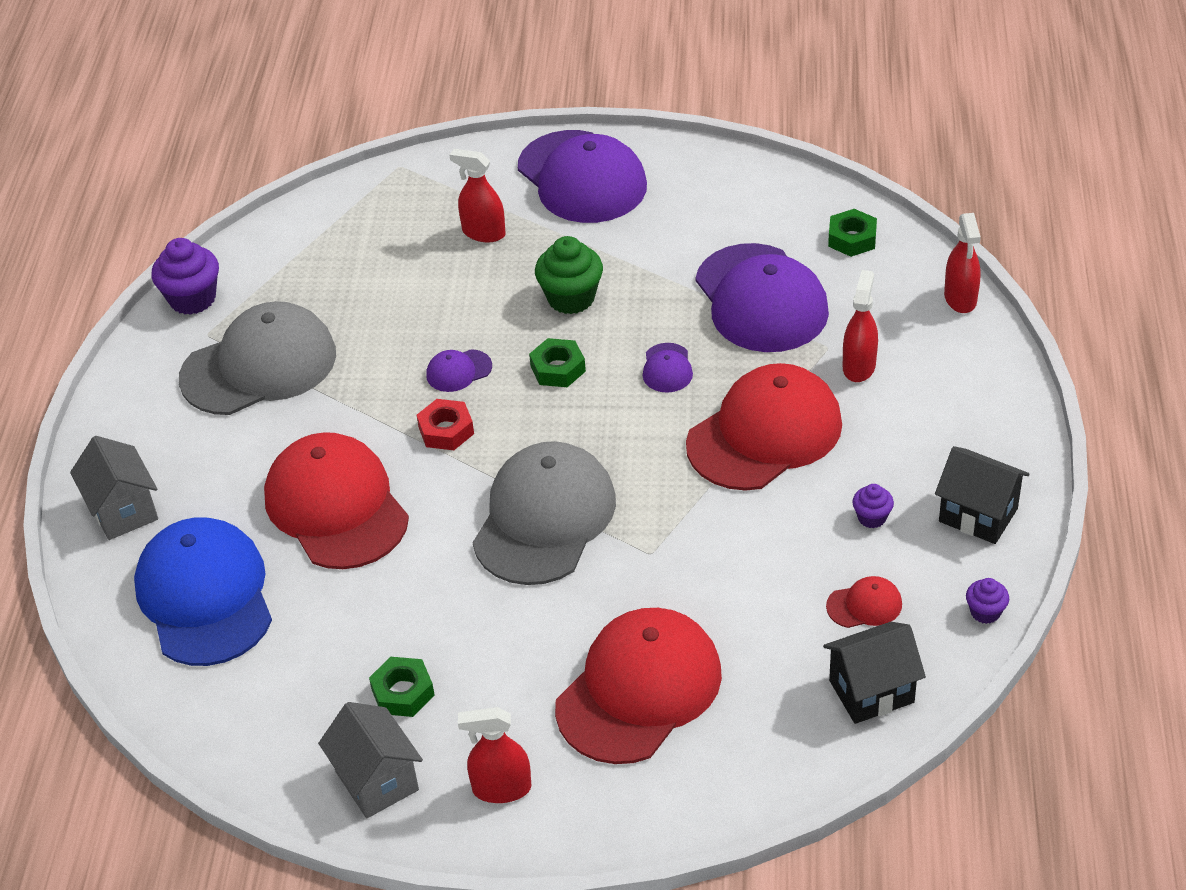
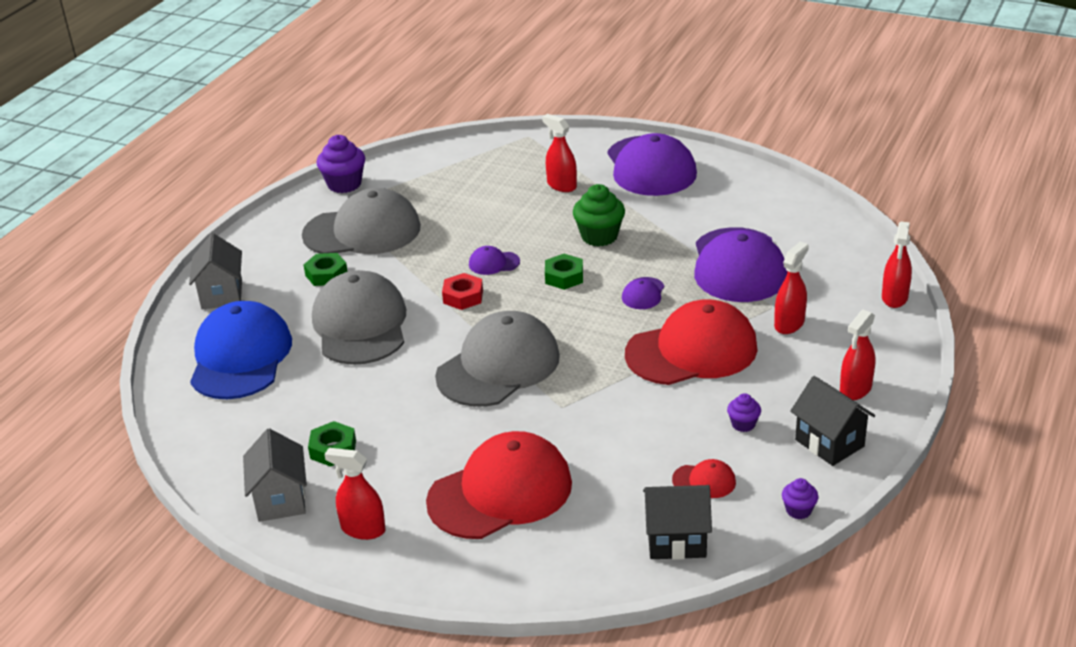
camera: 20 degrees right, 10 degrees down
(336, 506) = (360, 325): red cap -> grey cap
(852, 238) = (830, 242): green nut -> green nut (326, 274)
(974, 436) = (855, 389): none -> red spray bottle

